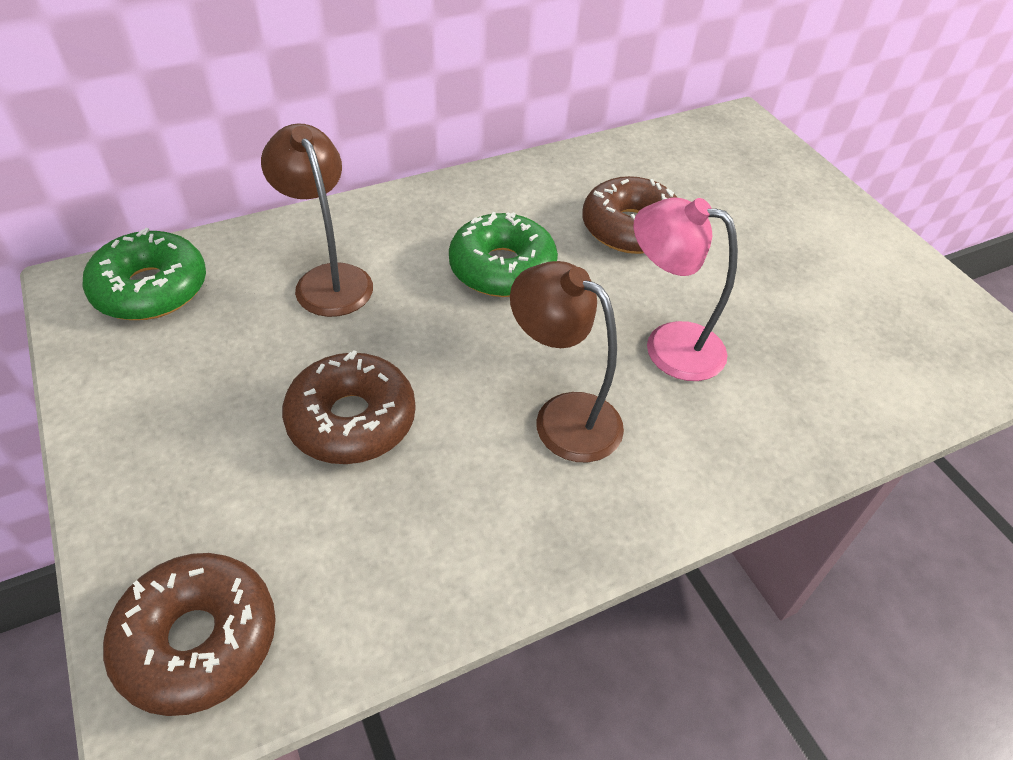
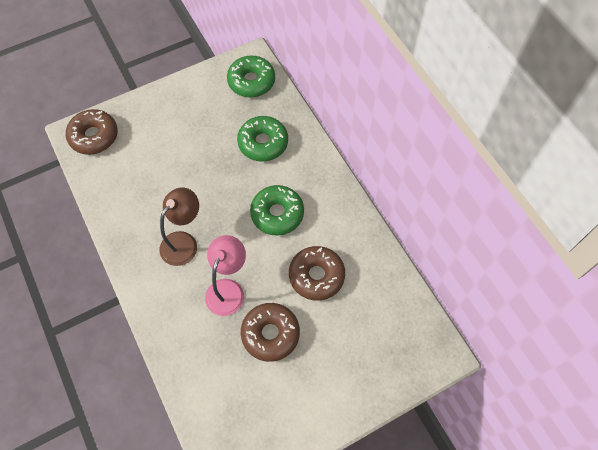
camera: 90 degrees right, 15 degrees up
(328, 279) = (263, 143): brown lamp -> green donut
(352, 420) = (182, 164): brown donut -> brown donut (270, 334)

